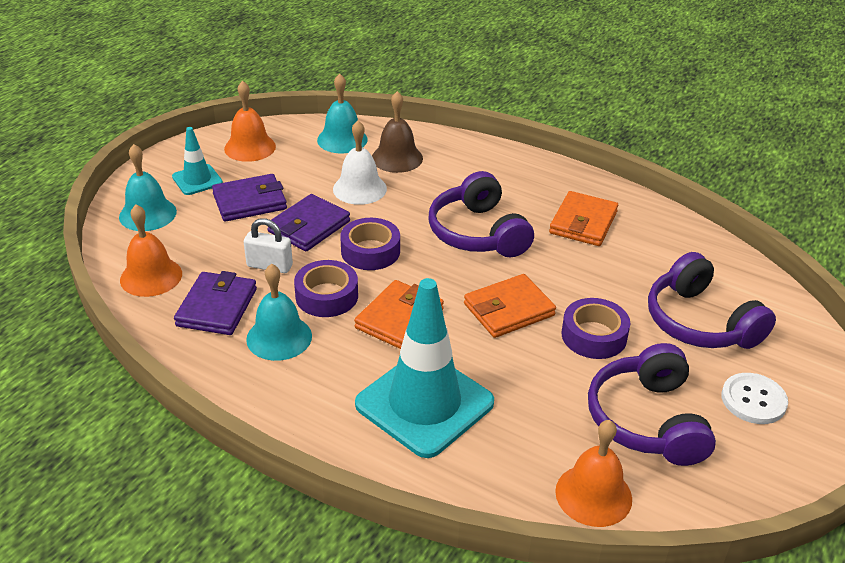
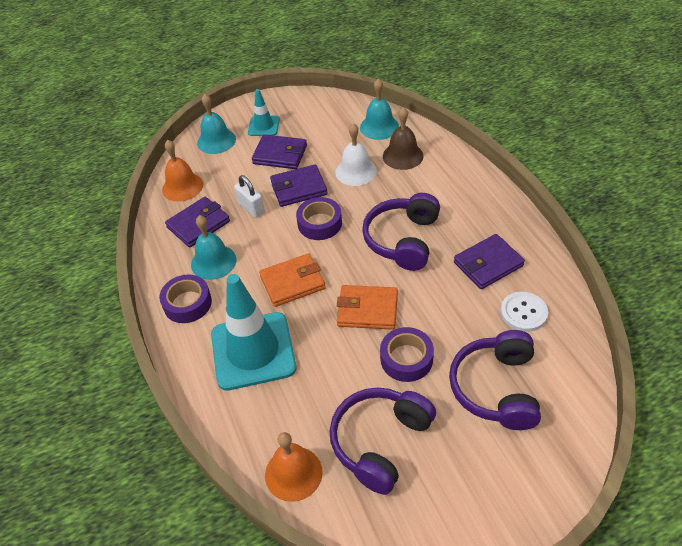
camera: 40 degrees right, 10 degrees up
(250, 147) = (315, 112): orange bell -> none
(327, 296) = (265, 245): purple tape -> purple tape (187, 303)
(583, 222) = (488, 264): orange wallet -> purple wallet
(753, 400) = (473, 471): white button -> white button (523, 312)

